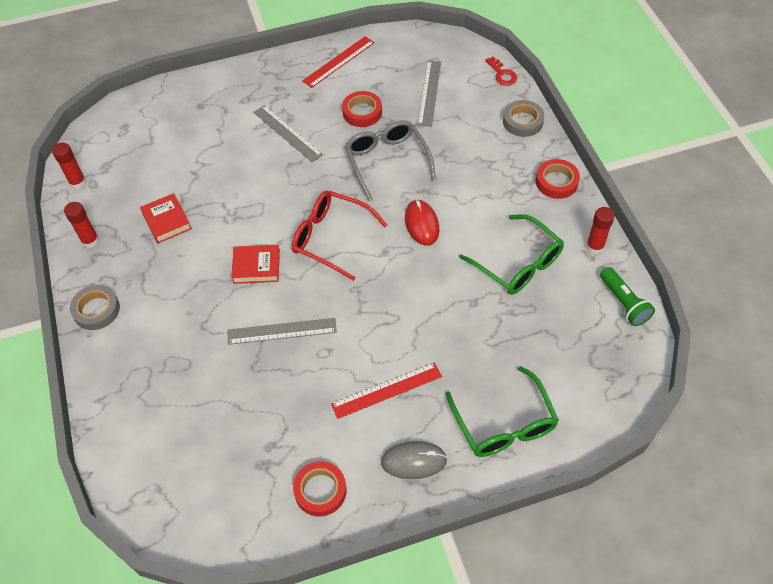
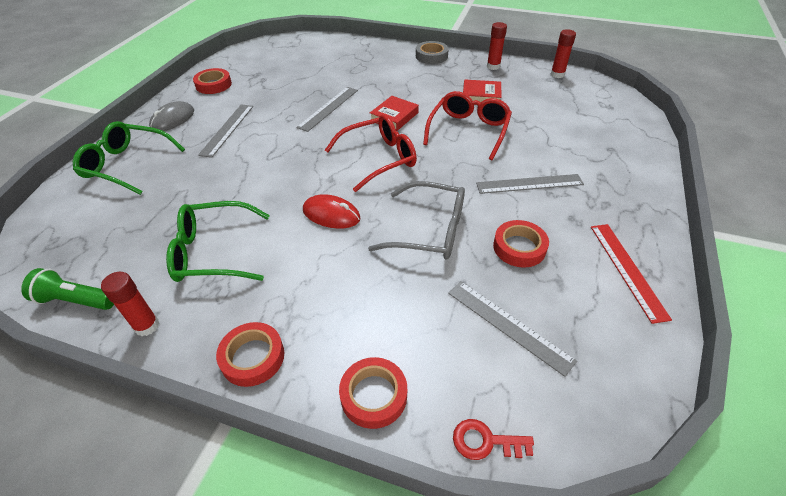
camera: 125 degrees right, 10 degrees down
(239, 200) = (468, 131): none -> red glasses
(386, 390) = (227, 129): red ruler -> grey ruler
(522, 121) = (374, 395): grey tape -> red tape

